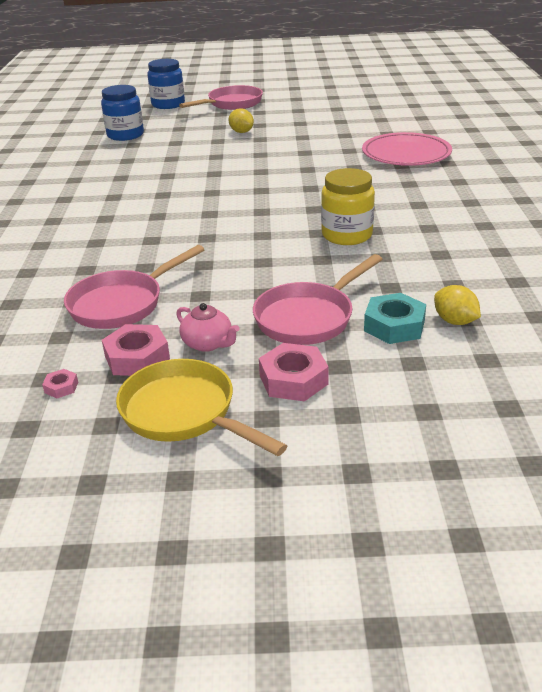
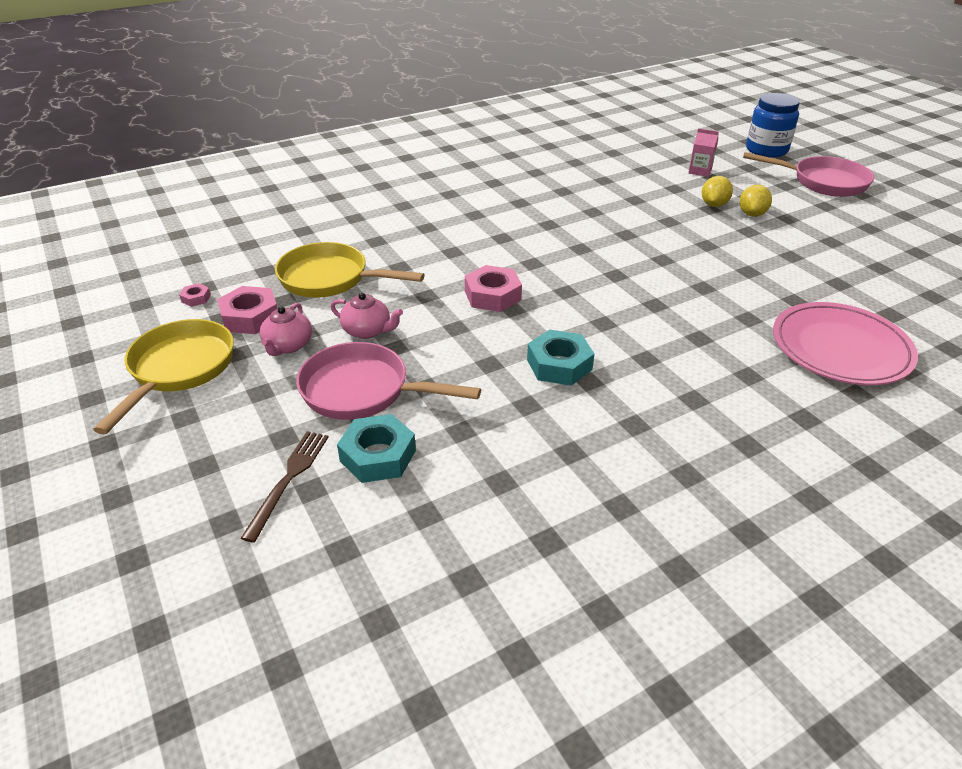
camera: 60 degrees right, 5 degrees up
(122, 304) = (330, 279): pink pan -> yellow pan
(125, 135) = (659, 158): blue jar -> none
(164, 129) = (700, 171): none -> pink carton
(227, 300) = (367, 331): none -> pink teapot
(293, 380) = (248, 414): pink nut -> pink nut (492, 295)
(347, 235) = (559, 364): yellow jar -> turquoise nut
(395, 371) = (288, 479): none -> brown fork
(454, 321) = (413, 502): yellow lemon -> yellow lemon (713, 205)

